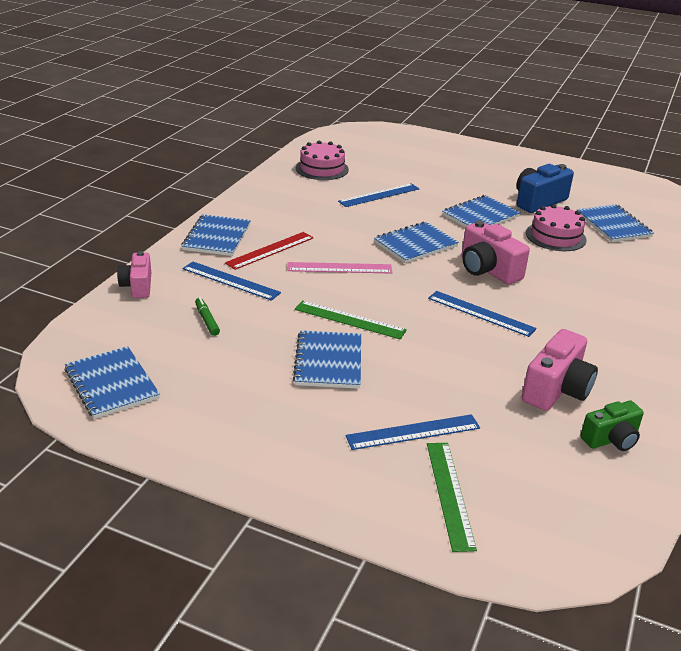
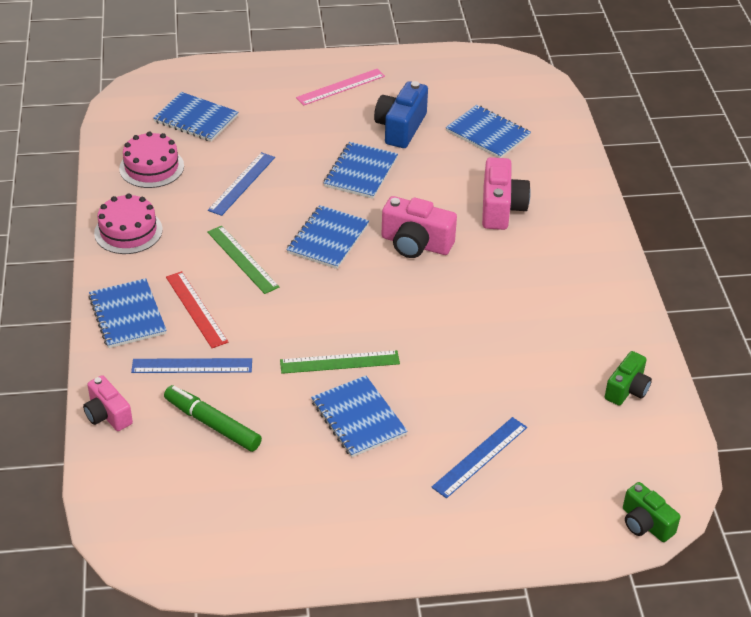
camera: 30 degrees left, 10 degrees up
(111, 384) = (192, 535): blue notebook -> blue notebook (196, 119)
(207, 320) = (212, 424): green marker -> green marker, size x1.80
(270, 250) = (196, 309): red ruler -> red ruler turned 45 degrees counterclockwise
(339, 268) = (281, 302): pink ruler -> pink ruler (340, 87)
(449, 494) = (546, 500): green ruler -> green ruler (242, 259)
(481, 313) = (445, 301): blue ruler -> none
(543, 561) = (645, 524): none -> green camera
(555, 236) = (446, 172): pink cake -> pink cake (128, 231)
(556, 389) = (558, 358): pink camera -> pink camera (501, 208)

